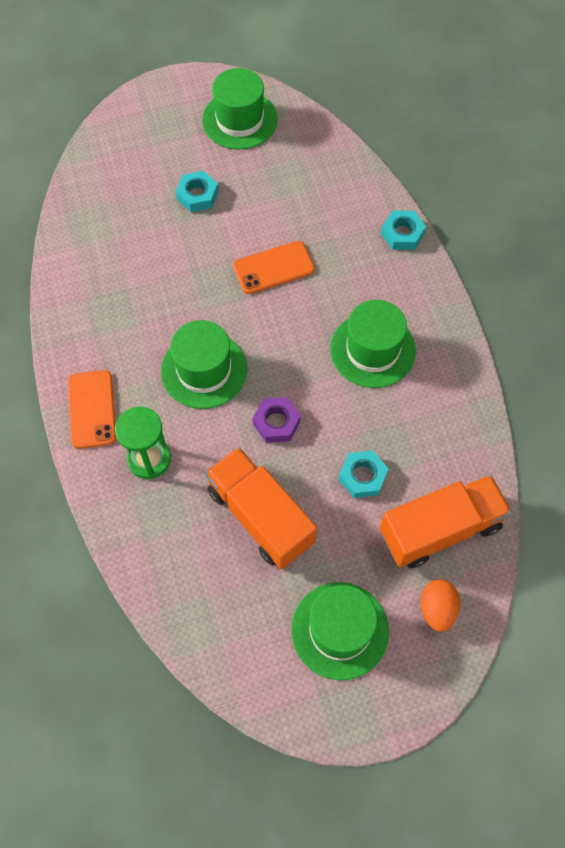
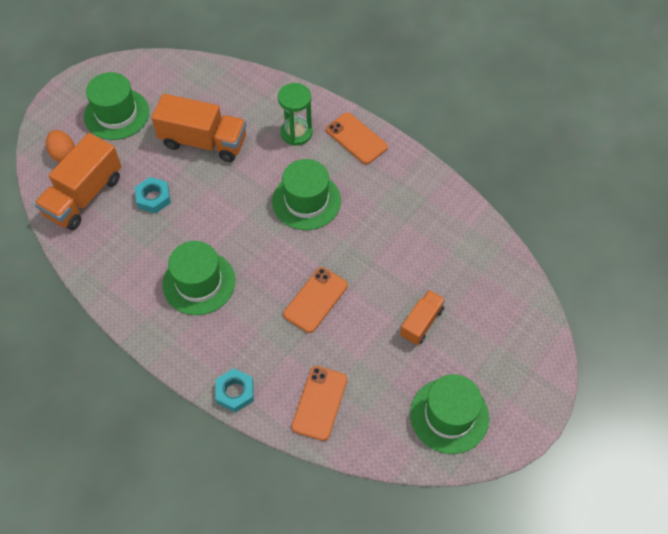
camera: 145 degrees right, 5 degrees down
(197, 195) = (421, 323): turquoise nut -> orange truck
(276, 422) = (232, 197): purple nut -> none
(336, 185) = (319, 403): none -> orange phone

